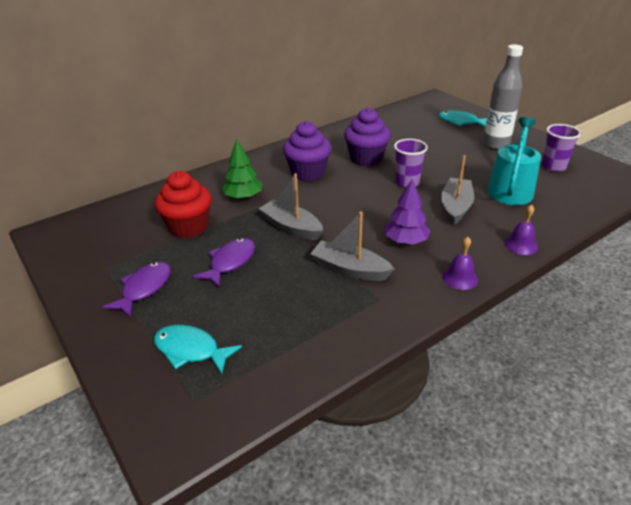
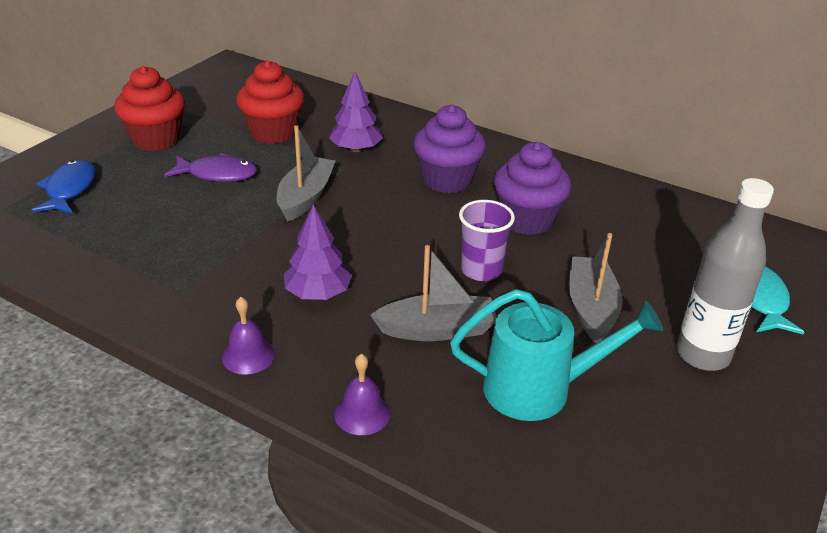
camera: 65 degrees right, 0 degrees up
(144, 289) = (156, 139): purple fish -> red cupcake
(191, 350) = (69, 189): turquoise fish -> blue fish
(243, 197) = (356, 149): green tree -> purple tree
(350, 269) = (234, 258): grey boat -> grey boat (591, 308)
(553, 166) = (675, 444): purple cup -> none

